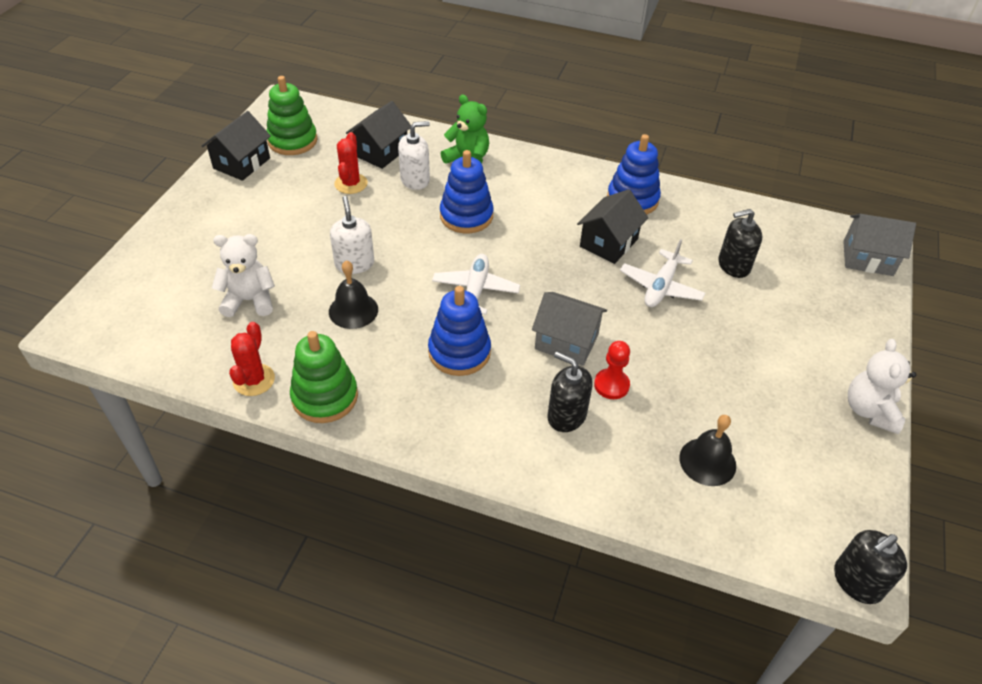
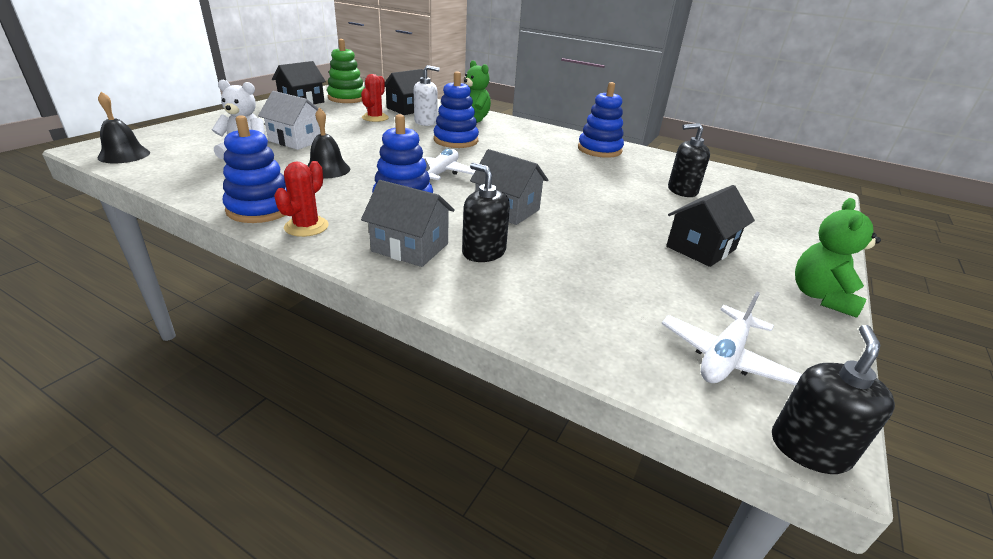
camera: 10 degrees right, 15 degrees down
(254, 380) = (208, 191): red cactus -> red cactus (306, 227)
(287, 258) = (296, 140): none -> white house
(325, 397) = (260, 209): green stacking toy -> blue stacking toy
(354, 263) = (348, 149): white soap dispenser -> none
(608, 243) = (570, 166): black house -> black house (701, 248)
(611, 385) = (539, 240): red pawn -> none
(661, 287) = (609, 193): white plane -> white plane (724, 357)
(707, 461) = (625, 306): black bell -> black bell (124, 155)
(857, 581) = (809, 448): black soap dispenser -> black soap dispenser turned 135 degrees clockwise
(867, 258) = (814, 203): grey house -> grey house (410, 247)
(870, 411) = (821, 297): white teddy bear -> green teddy bear

